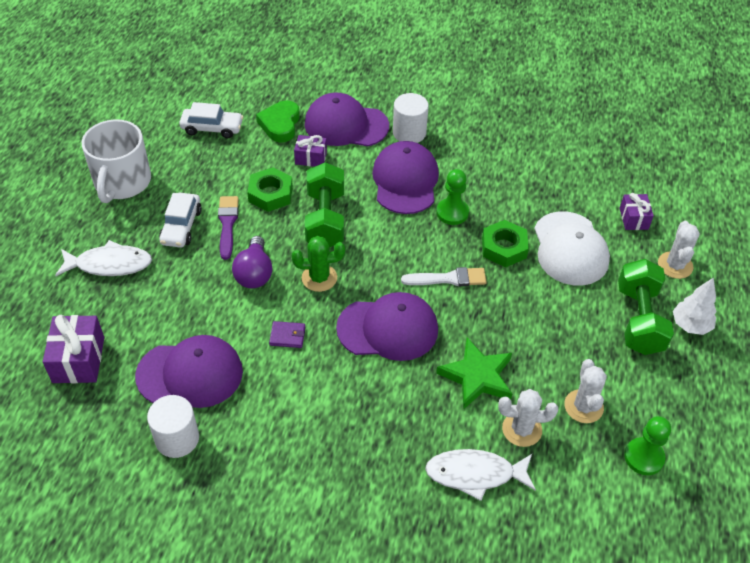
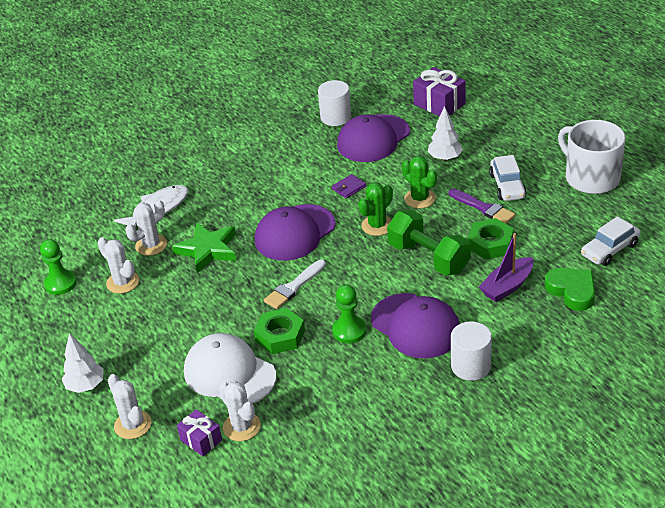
camera: 140 degrees right, 10 degrees down
(109, 264) = (507, 142): white fish -> none
(175, 294) = (445, 158): none -> white tree
(181, 226) = (507, 186): white car -> white car turned 150 degrees counterclockwise
(254, 273) = (419, 198): purple light bulb -> green cactus
(310, 158) = (507, 286): purple gift -> purple boat
(346, 125) = (526, 331): purple cap -> none
(597, 207) = (241, 427): none -> white cactus
(639, 320) = (128, 361): green dumbbell -> none

